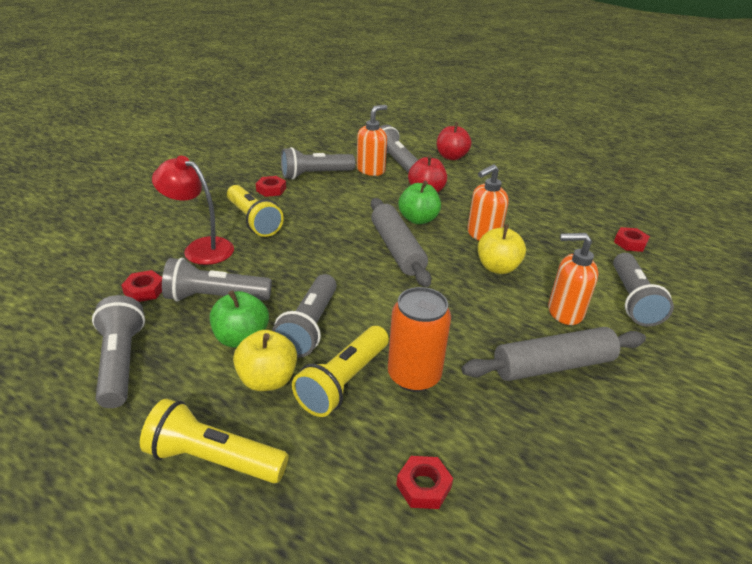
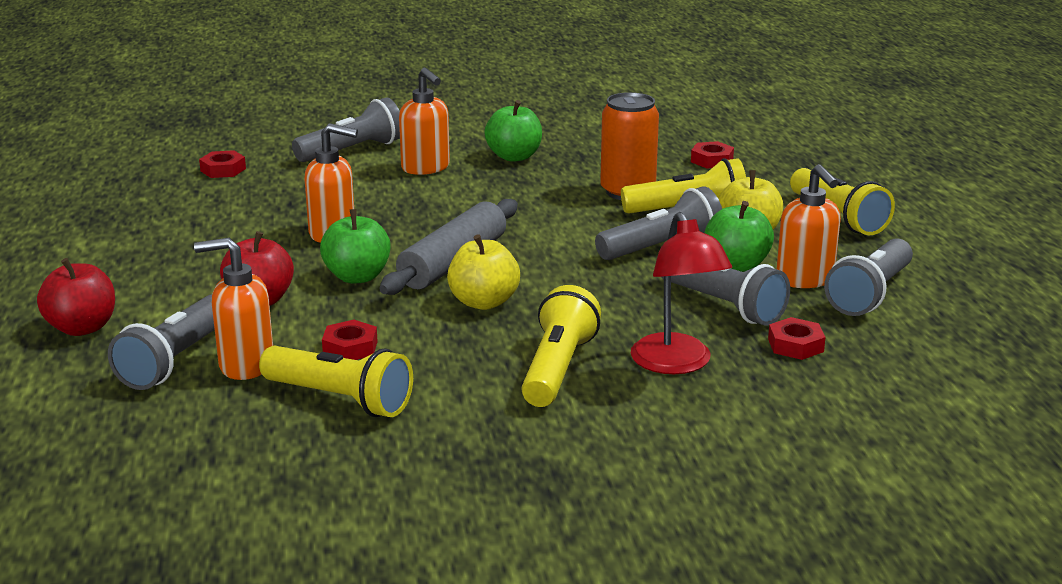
camera: 130 degrees left, 10 degrees down
(181, 351) = (805, 279): none -> orange soap dispenser
(271, 190) = (453, 406): red nut -> red nut (350, 348)
(315, 175) = (340, 399): grey flashlight -> yellow flashlight
(497, 267) = (396, 209): yellow apple -> yellow apple (483, 302)
(552, 365) = (514, 157): grey rolling pin -> green apple

